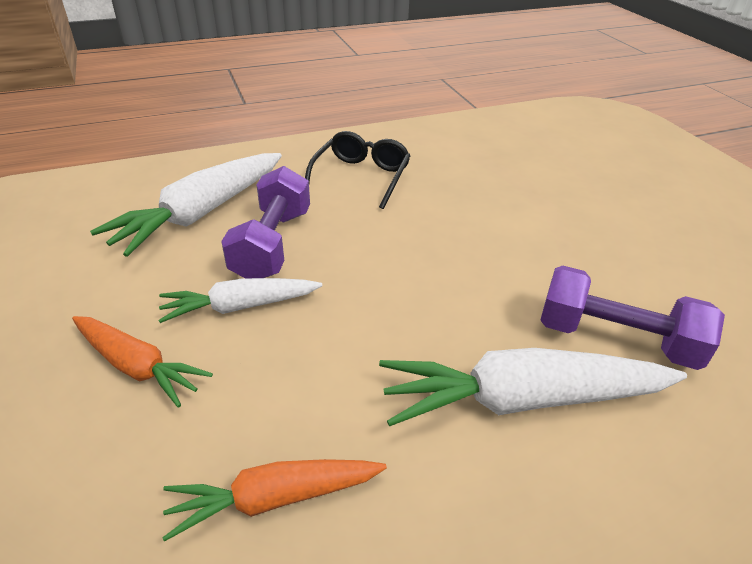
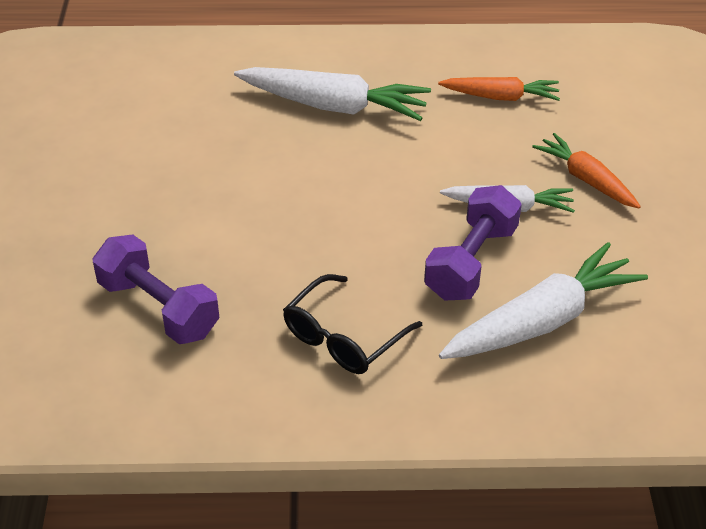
camera: 160 degrees left, 5 degrees up
(616, 339) = (237, 122): purple dumbbell -> purple dumbbell (158, 308)

